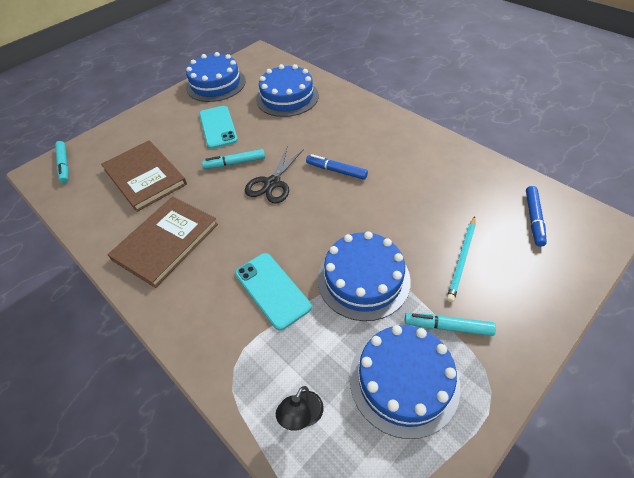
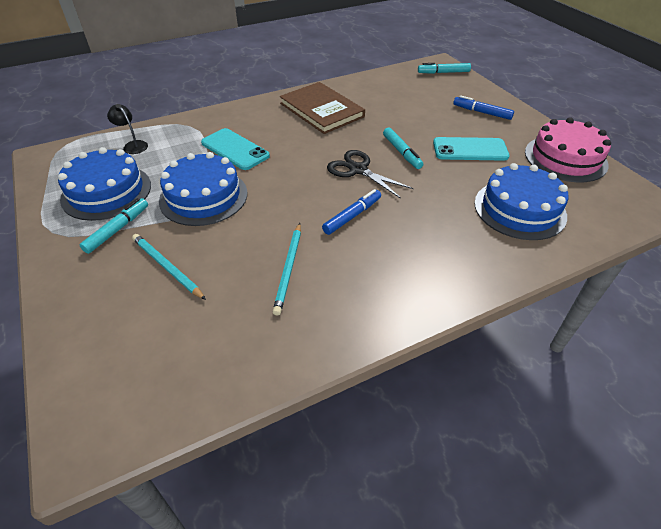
camera: 105 degrees right, 5 degrees down
(145, 177) = (407, 105): brown book -> none
(216, 84) = (565, 158): blue cake -> pink cake
(235, 163) = (402, 152): turquoise marker -> turquoise marker turned 150 degrees clockwise
(272, 290) = (235, 149): turquoise phone -> turquoise phone turned 60 degrees clockwise
(412, 187) = (289, 268): none -> turquoise pencil
(534, 219) = (160, 362): blue marker -> blue marker (482, 112)

